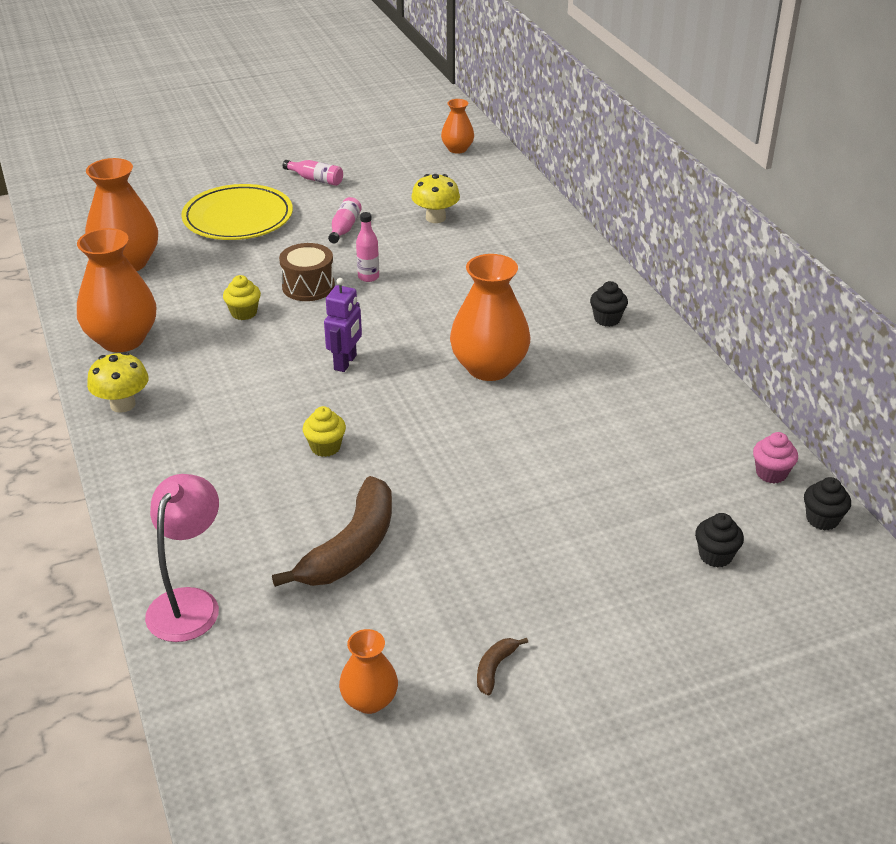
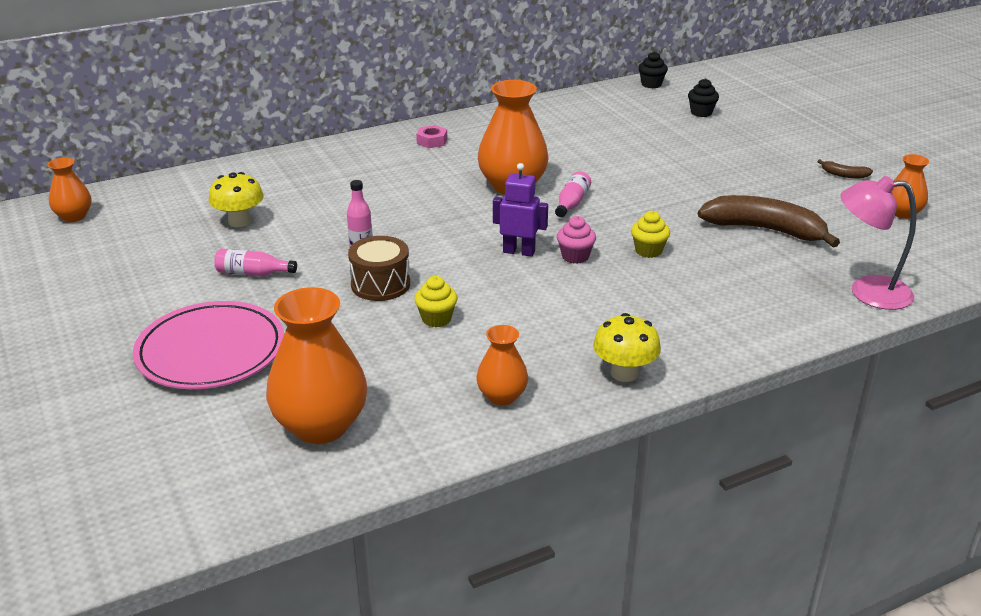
camera: 95 degrees left, 5 degrees down
(122, 340) = (502, 396): orange vase -> orange vase, size x0.54
(238, 218) = (211, 351): yellow plate -> pink plate
(316, 179) = (120, 303): pink bottle -> pink bottle (572, 203)
(607, 319) = (432, 141): black cupcake -> pink nut
(771, 473) = (612, 95): pink cupcake -> pink cupcake (575, 256)

